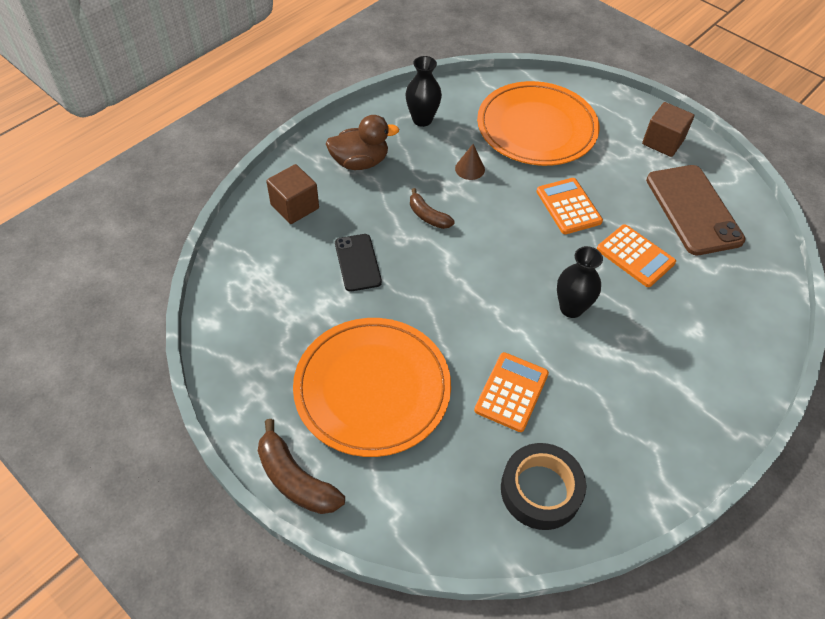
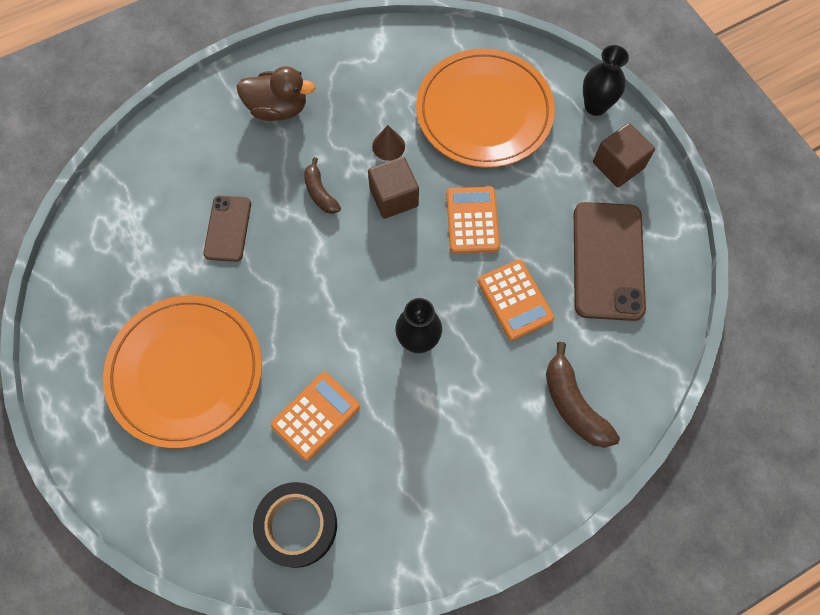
camera: 20 degrees right, 15 degrees up
(295, 206) = (192, 146): brown cube -> brown cube (394, 197)
(295, 479) = (81, 442): brown banana -> brown banana (573, 404)
(357, 262) = (228, 228): black phone -> brown phone
(422, 120) = (365, 70): black vase -> black vase (595, 106)

